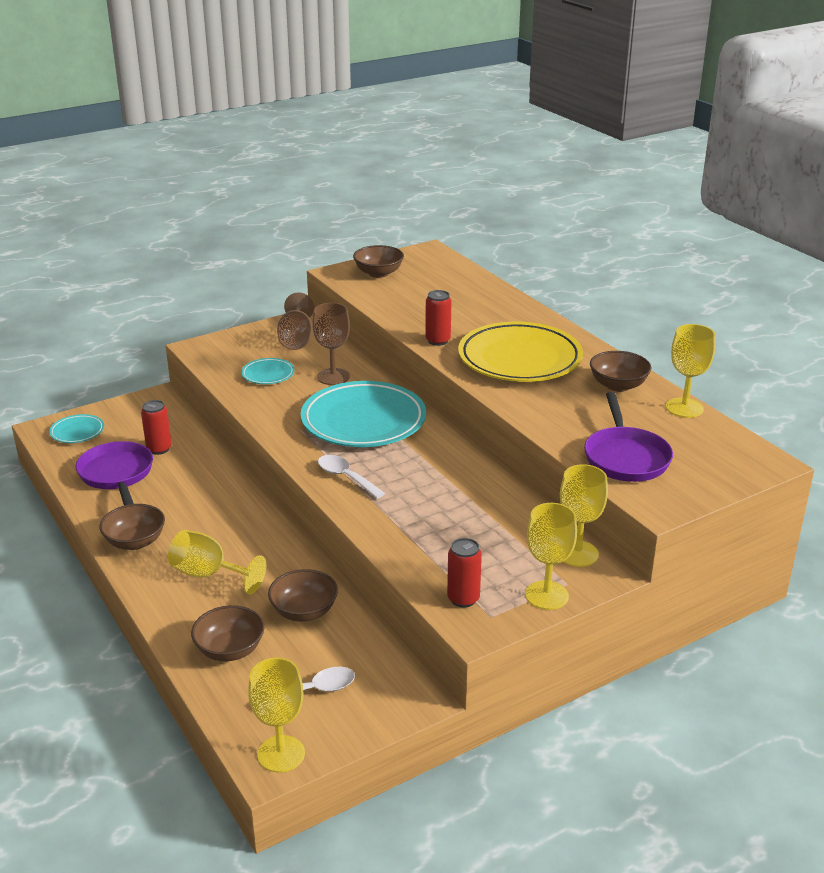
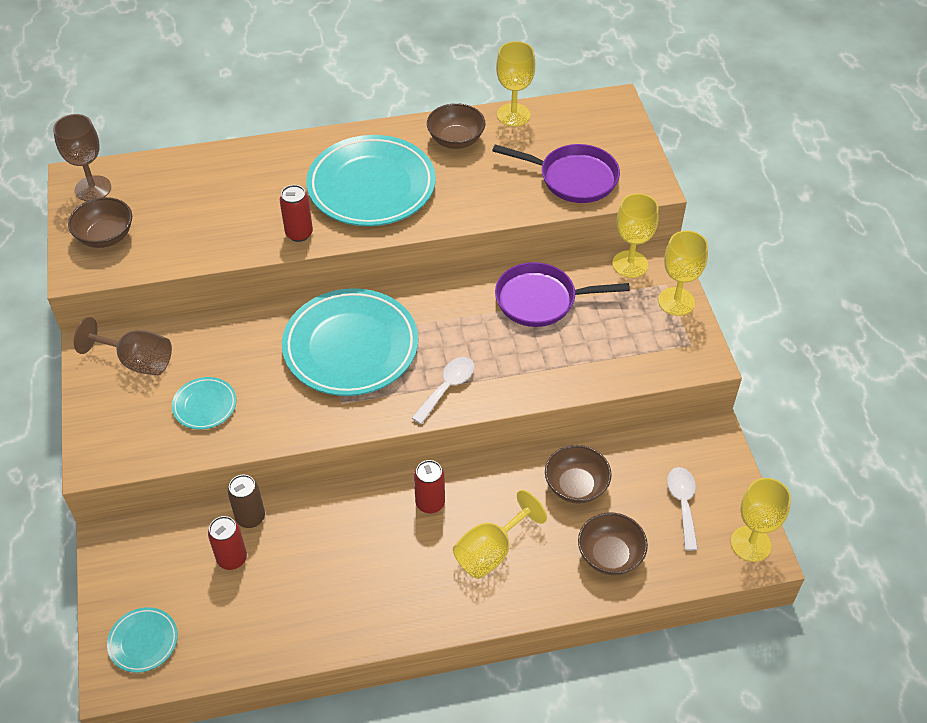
camera: 70 degrees left, 20 degrees up
(117, 475) = (266, 610): purple pan -> purple pan (541, 300)
(135, 542) = (407, 609): brown bowl -> none
(200, 447) = (250, 517): none -> brown can
(333, 377) = (245, 349): brown goblet -> brown goblet (93, 188)
(345, 477) = (447, 387): white spoon -> white spoon turned 150 degrees clockwise
(463, 599) = (663, 355): red can -> red can (430, 503)
(519, 359) = (371, 186): yellow plate -> turquoise plate

